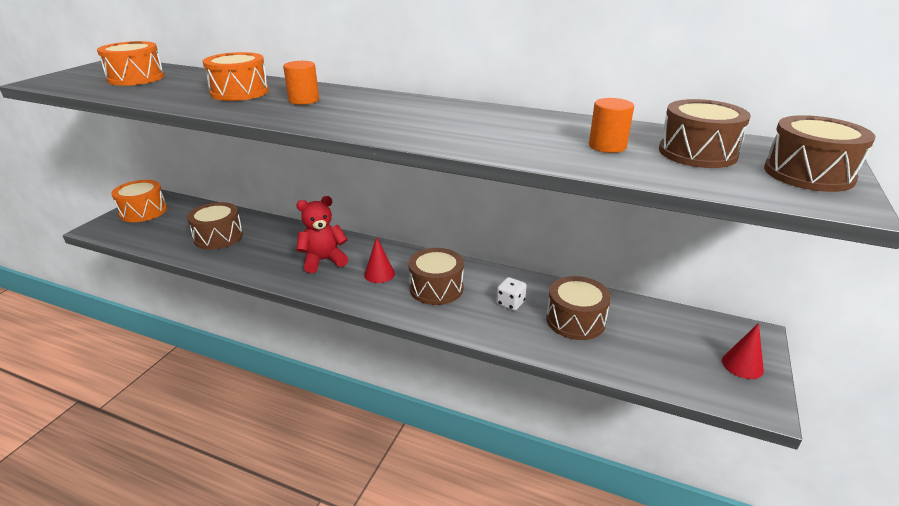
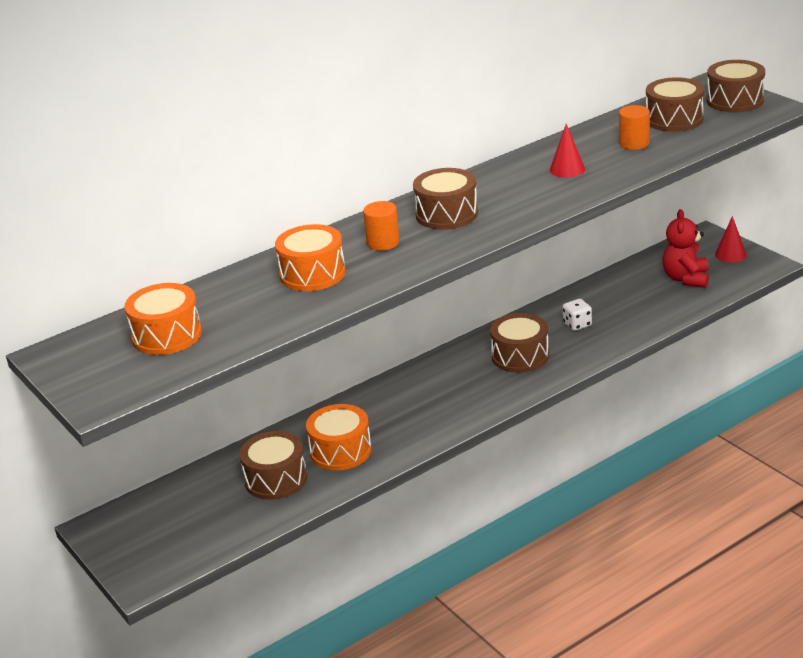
camera: 55 degrees left, 0 degrees up
(143, 211) = (131, 538): orange drum -> orange drum (340, 451)
(323, 260) = (406, 412): red teddy bear -> red teddy bear (686, 279)
(379, 274) = (465, 382): red cone -> red cone (567, 169)
(575, 320) = (626, 302): brown drum -> brown drum (446, 214)

